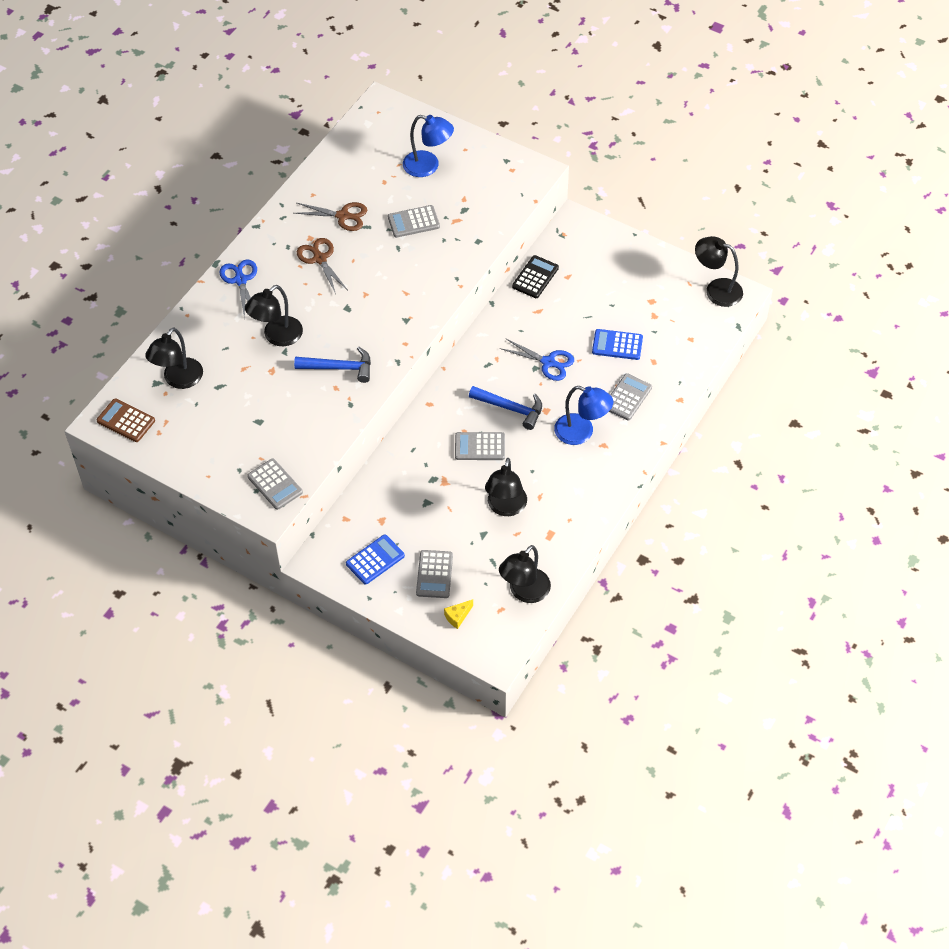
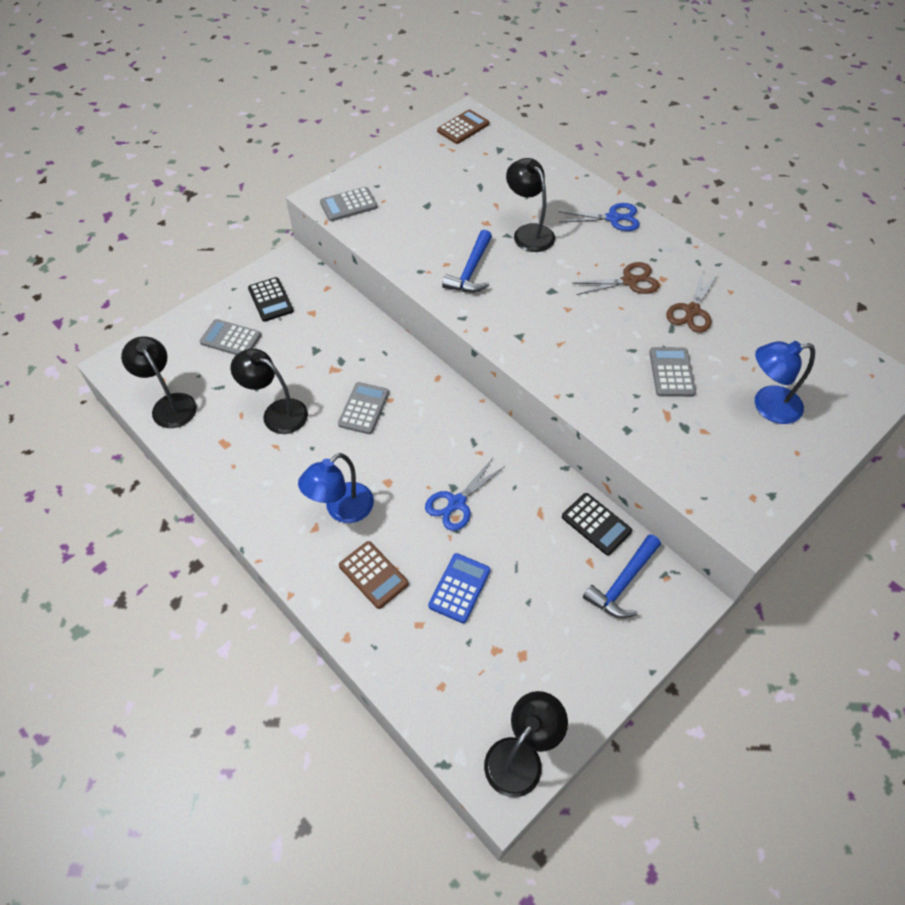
camera: 105 degrees right, 0 degrees up
(178, 380) = (497, 162): black lamp -> none
(375, 560) = (270, 300): blue calculator -> black calculator
(428, 166) = (767, 406): blue lamp -> blue lamp turned 45 degrees clockwise
(457, 616) = (175, 346): yellow cheese -> none
(510, 408) = (403, 448): blue hammer -> blue hammer (623, 583)
(627, 397) = (373, 575): grey calculator -> brown calculator

